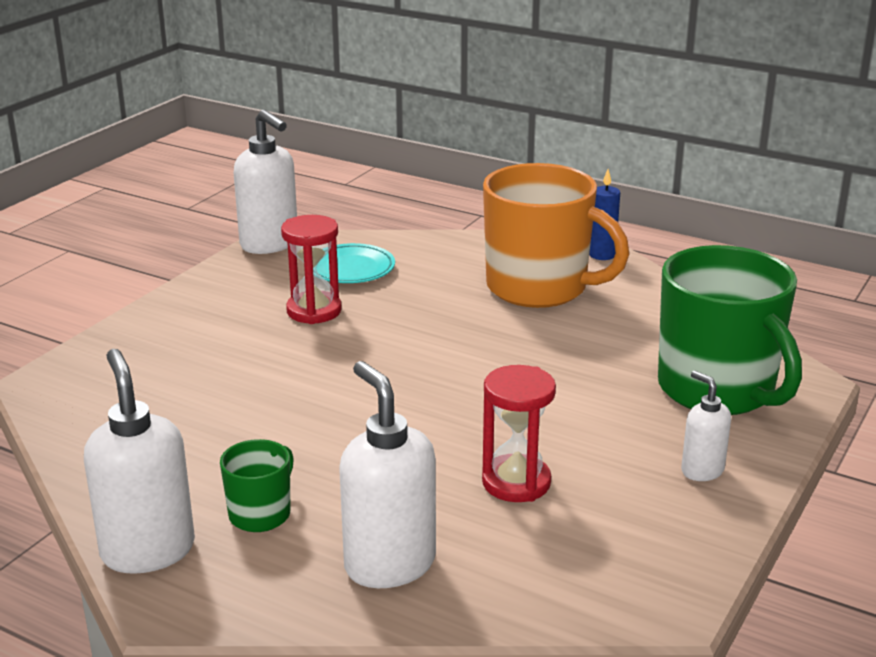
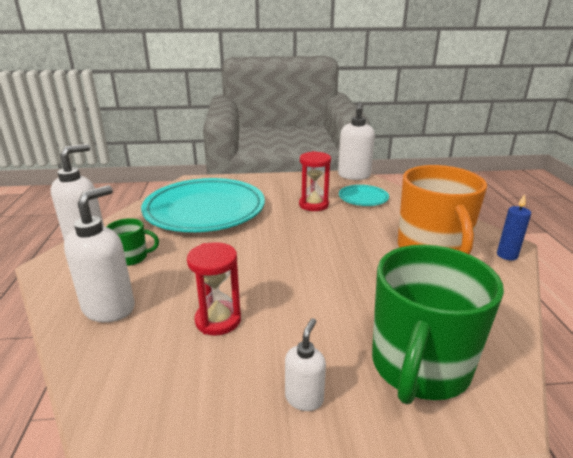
camera: 55 degrees right, 0 degrees up
(192, 405) = (205, 211): none -> turquoise plate

